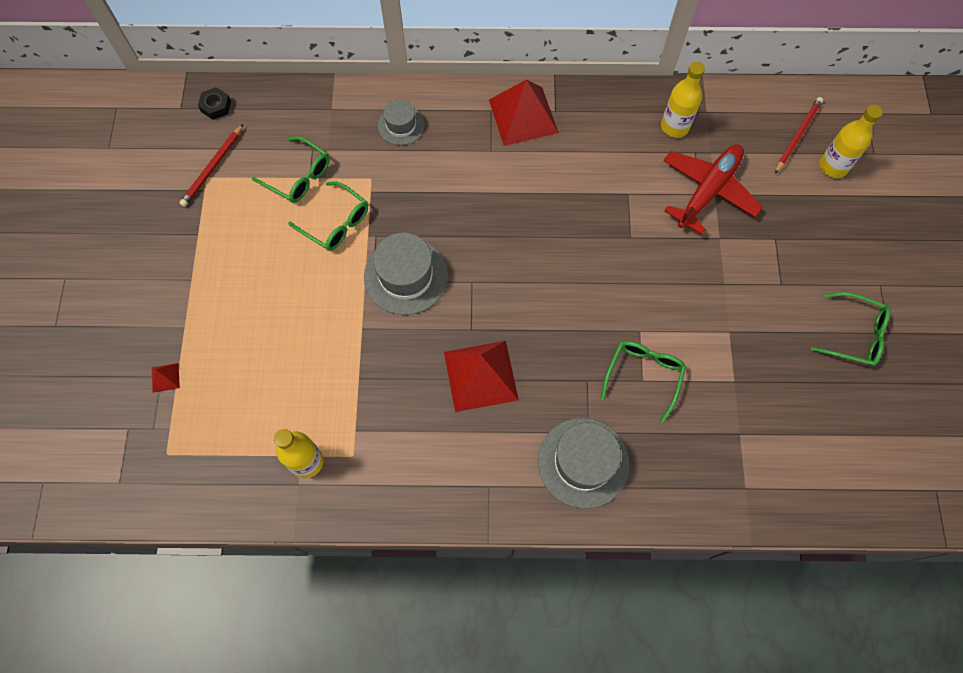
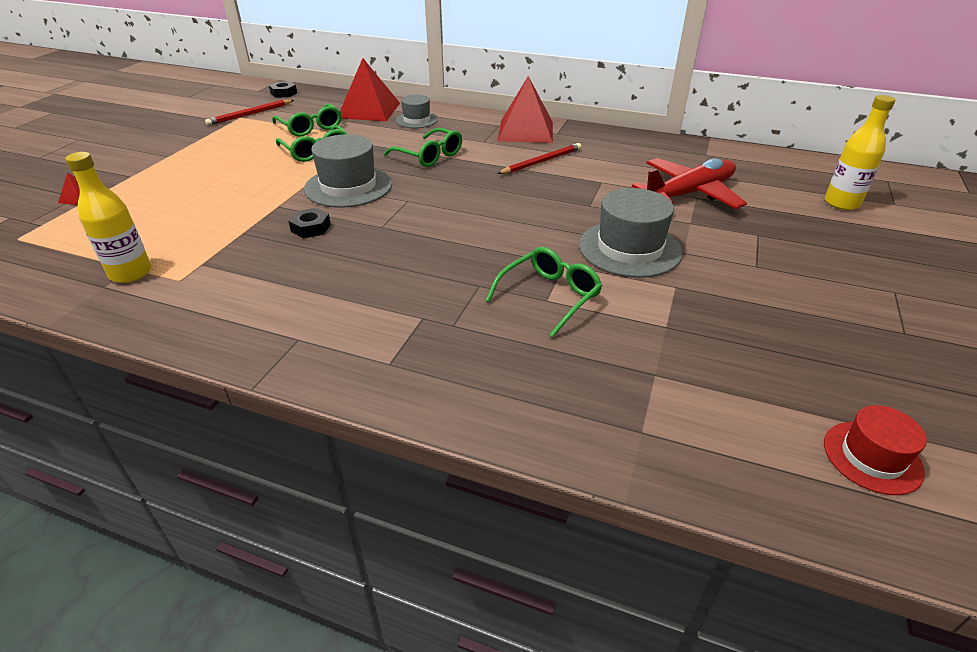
camera: 20 degrees right, 30 degrees down
(412, 351) = (311, 228): none -> black nut
(481, 375) = (364, 257): red pyramid -> red pyramid (369, 110)
(583, 462) = (427, 348): grey hat -> grey hat (629, 248)
(674, 126) = (669, 156): yellow bottle -> none
(797, 136) = (802, 180): red pencil -> red pencil (541, 162)
(854, 334) = (851, 323): green glasses -> green glasses (429, 156)
(876, 461) = (872, 457): none -> red hat

